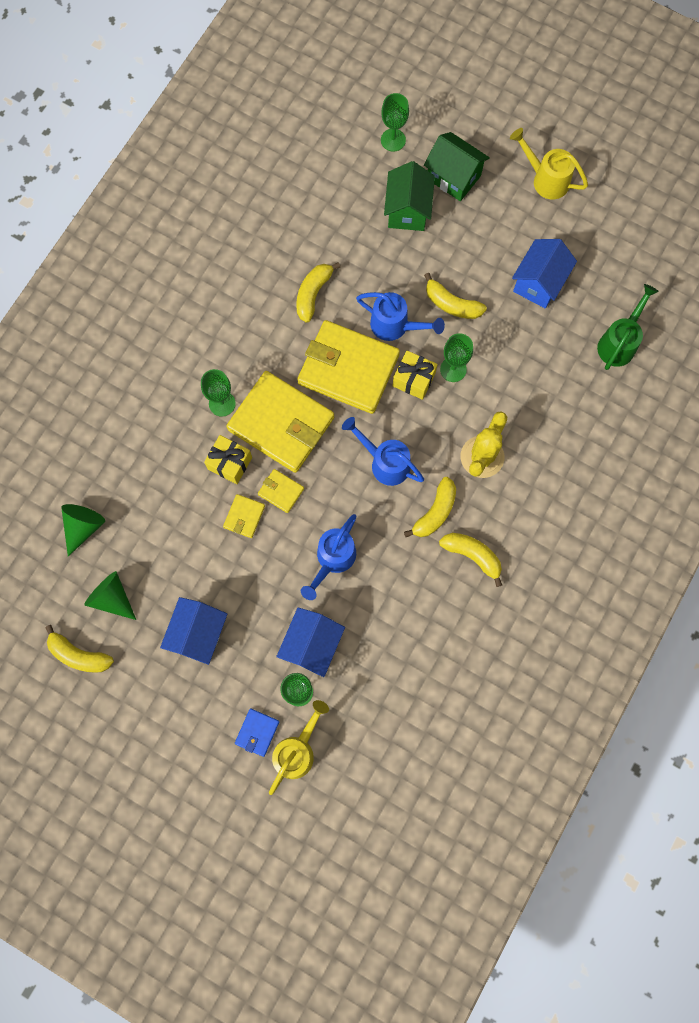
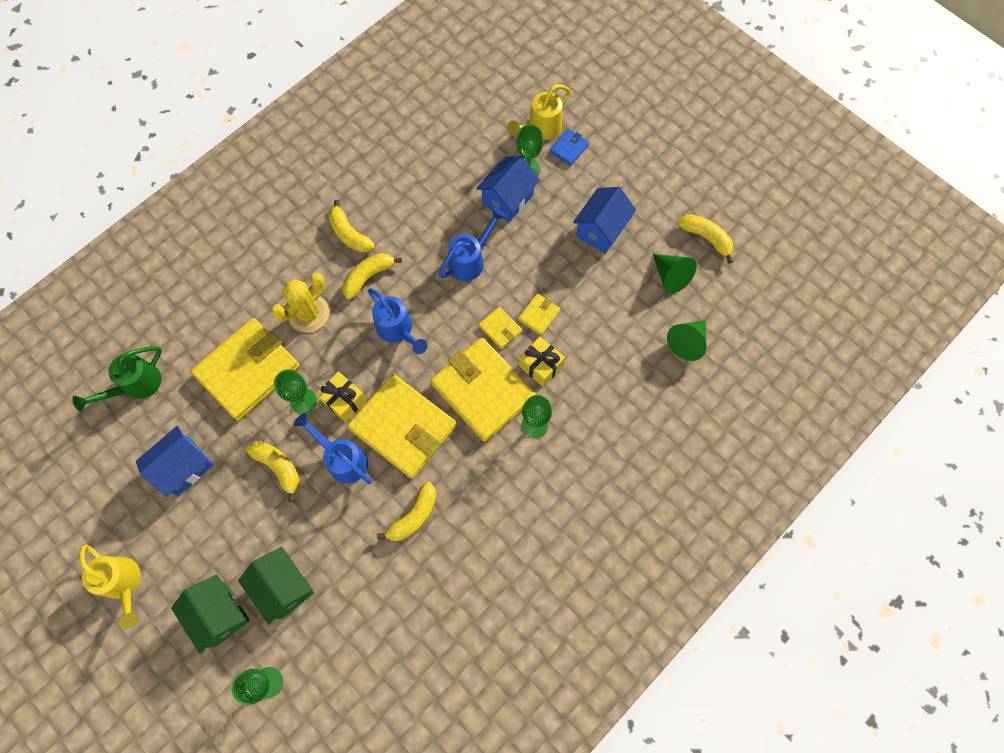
camera: 165 degrees left, 5 degrees down
(407, 210) = (284, 587): green house -> green house turned 60 degrees counterclockwise
(518, 384) = (248, 370): none -> yellow wallet

